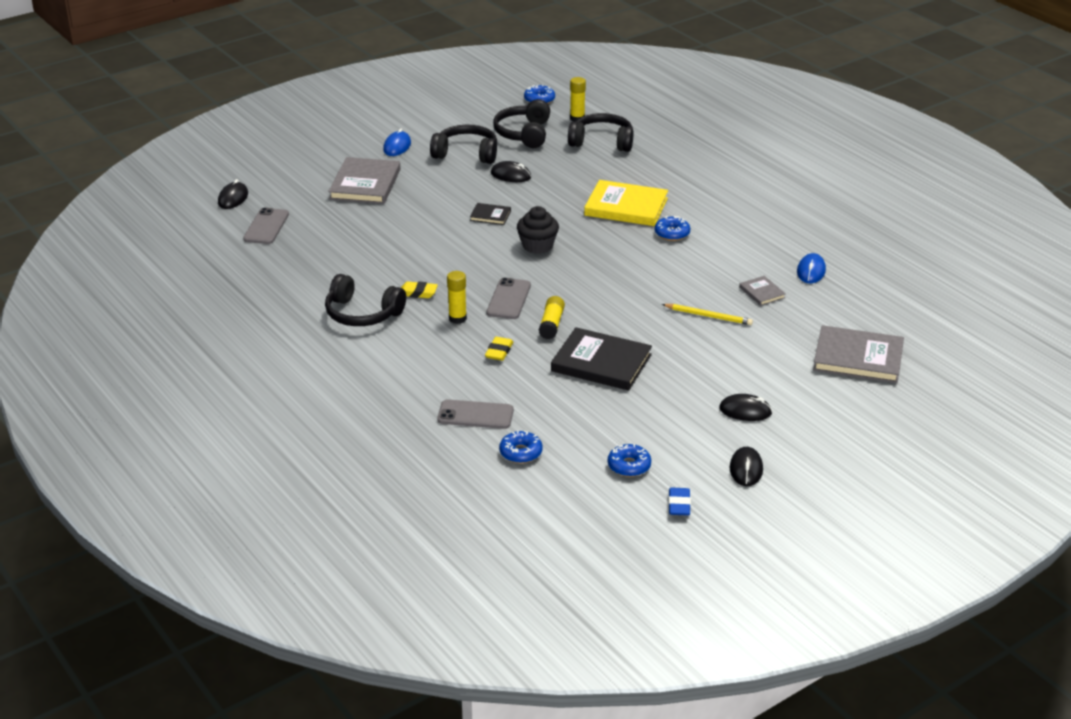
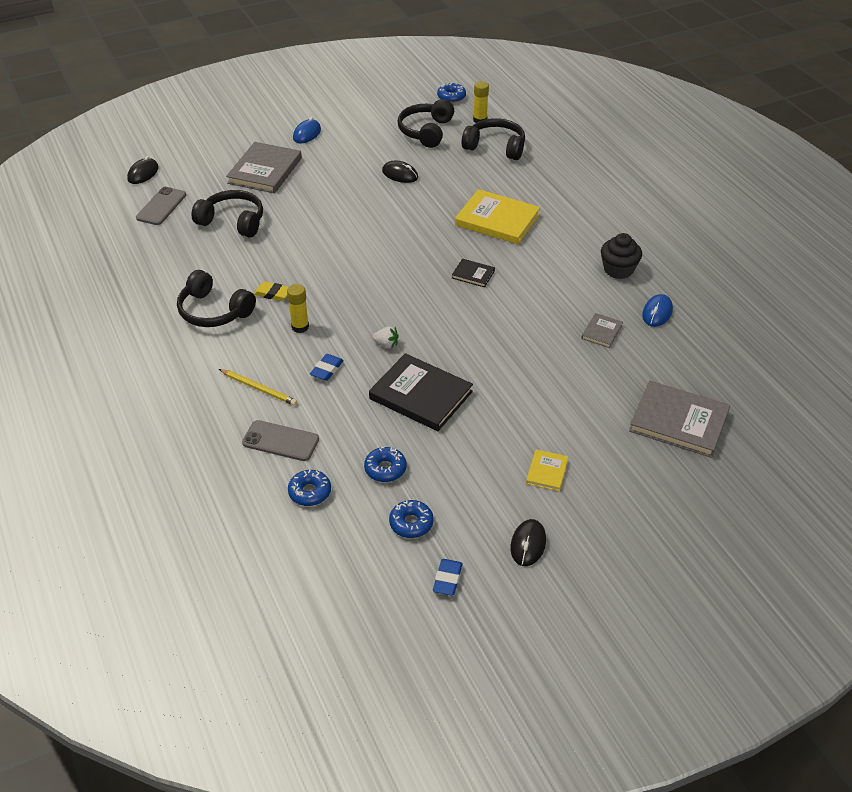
camera: 10 degrees right, 10 degrees up
(466, 153) = (367, 147): black headphones -> black headphones (233, 221)
(490, 216) = (367, 216): black book -> black book (473, 274)
(499, 351) = (327, 370): yellow eraser -> blue eraser
(509, 299) = (355, 311): grey phone -> none
(537, 246) = (401, 254): black cupcake -> black cupcake (618, 269)
(551, 324) = (386, 344): yellow glue stick -> white strawberry
(672, 233) = (532, 254): blue donut -> blue donut (385, 469)
(708, 316) = (541, 353): yellow pencil -> yellow pencil (259, 388)
(745, 411) = (547, 472): black mouse -> yellow book
(762, 292) = (601, 332): grey book -> grey book turned 45 degrees clockwise

